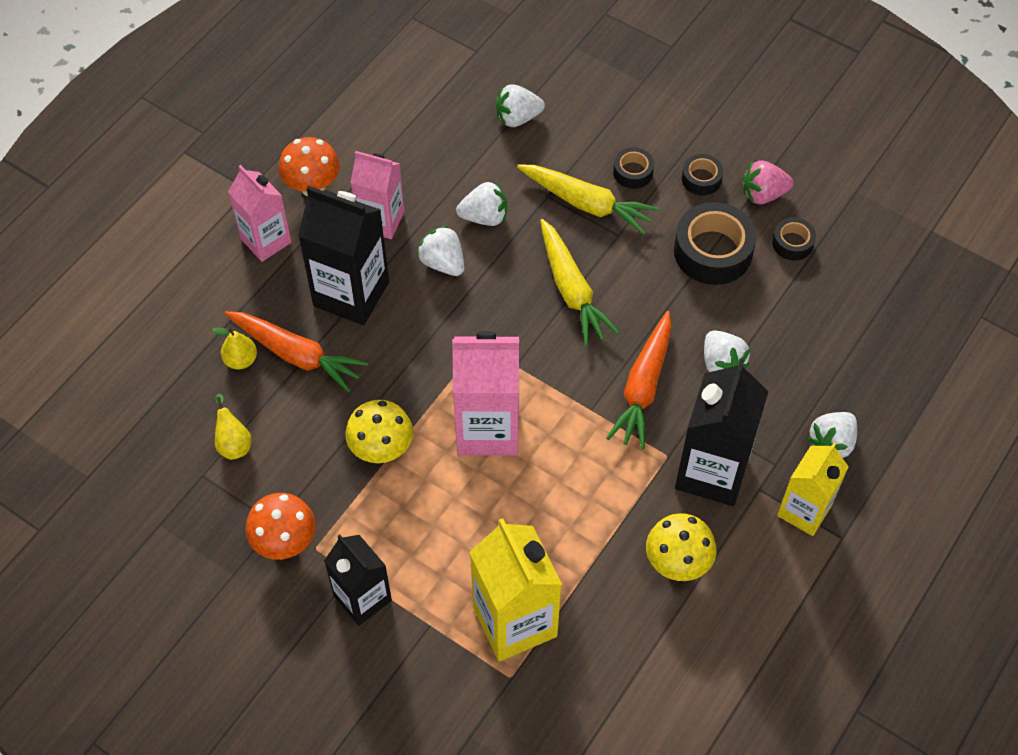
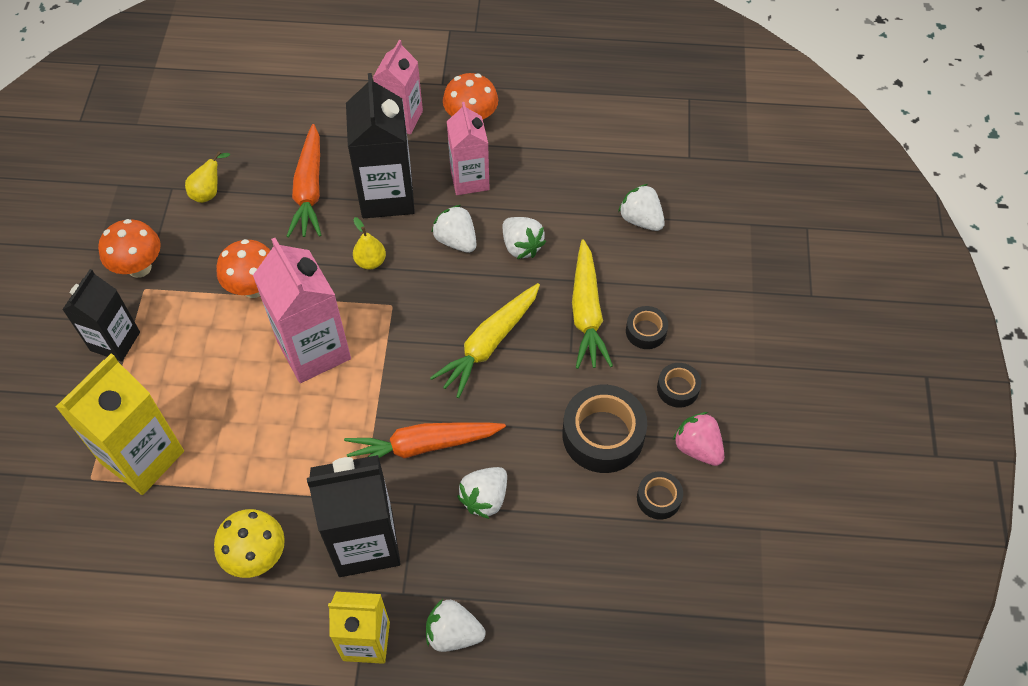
camera: 60 degrees right, 0 degrees up
(241, 360) = (284, 159): yellow pear -> yellow pear (370, 261)
(382, 450) = (254, 288): yellow mushroom -> orange mushroom
(443, 263) = (456, 240): white strawberry -> white strawberry turned 60 degrees counterclockwise

